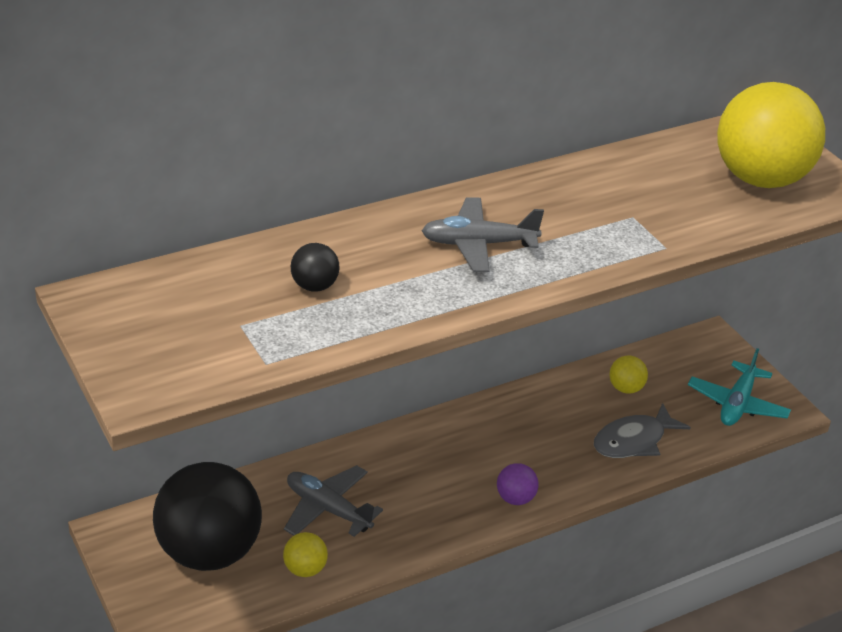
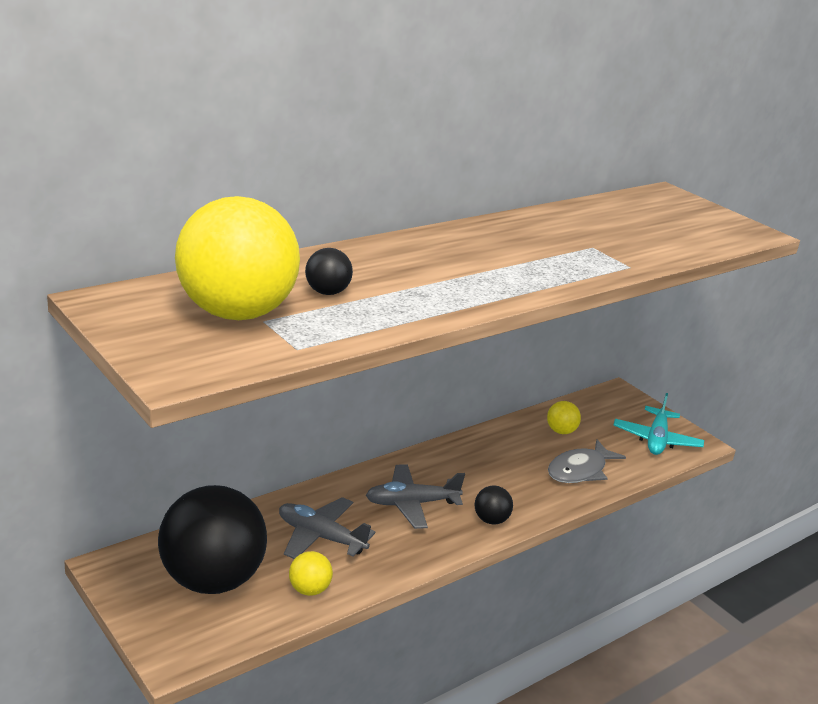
camera: 10 degrees left, 10 degrees down
(478, 244) = (467, 264): grey plane -> grey plane (411, 504)
(515, 498) = (491, 520): purple ball -> black ball
(760, 179) = (685, 225): yellow ball -> yellow ball (236, 313)

